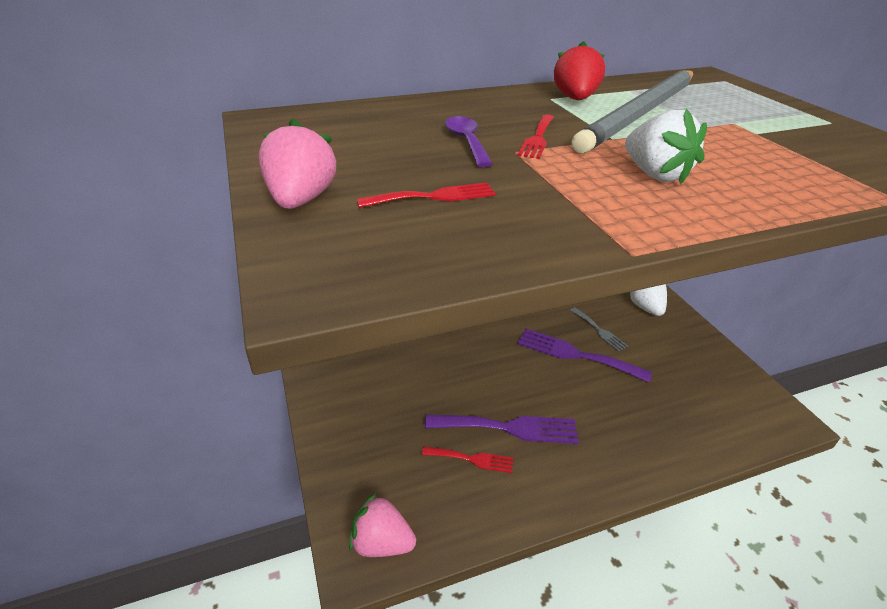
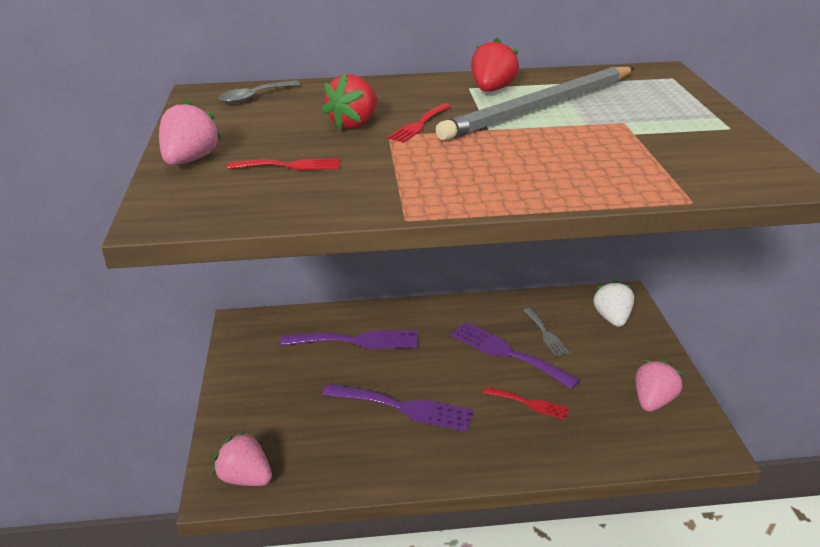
camera: 15 degrees right, 5 degrees down
(329, 120) = (254, 97): none -> grey spoon
(433, 362) = (357, 341): none -> purple fork
(466, 142) = (354, 124): purple spoon -> red strawberry
(472, 459) = (355, 428): red fork -> red fork (529, 403)
(655, 175) = (491, 163): white strawberry -> none
(720, 383) = (653, 401): none -> pink strawberry

